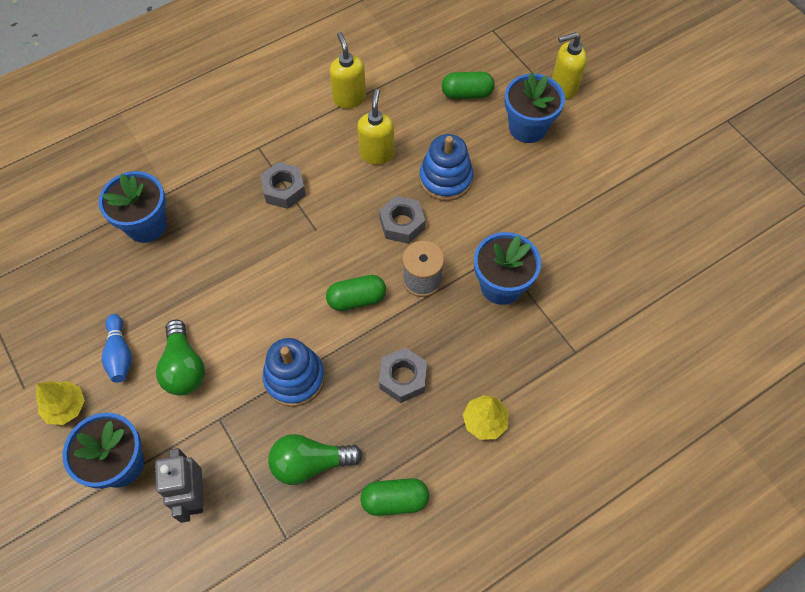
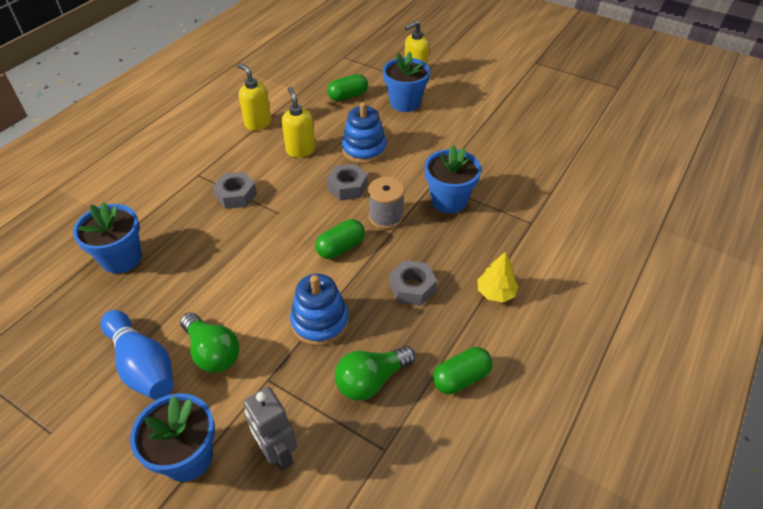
camera: 25 degrees left, 15 degrees down
(66, 407) = (105, 431): yellow tree -> none
(120, 354) = (143, 365): blue bowling pin -> blue bowling pin, size x1.65

